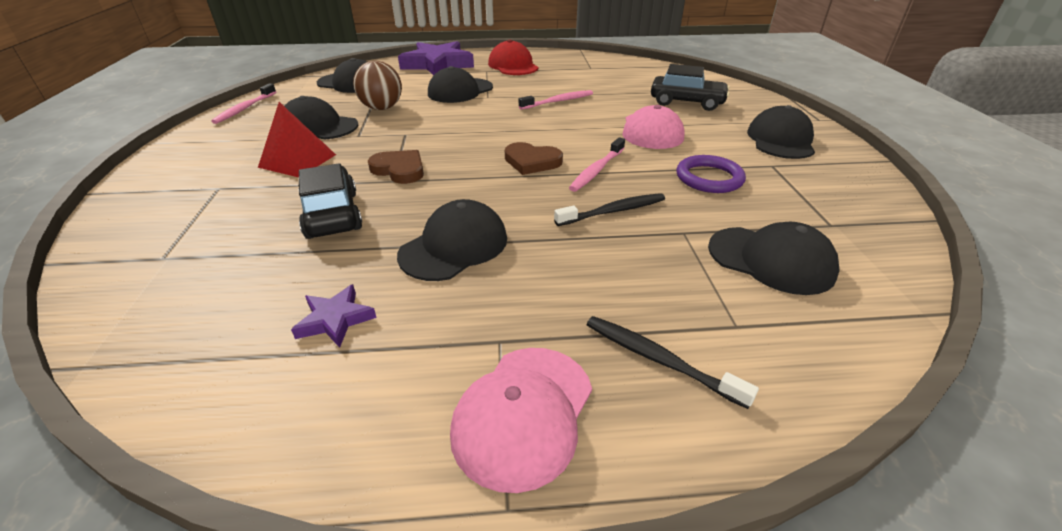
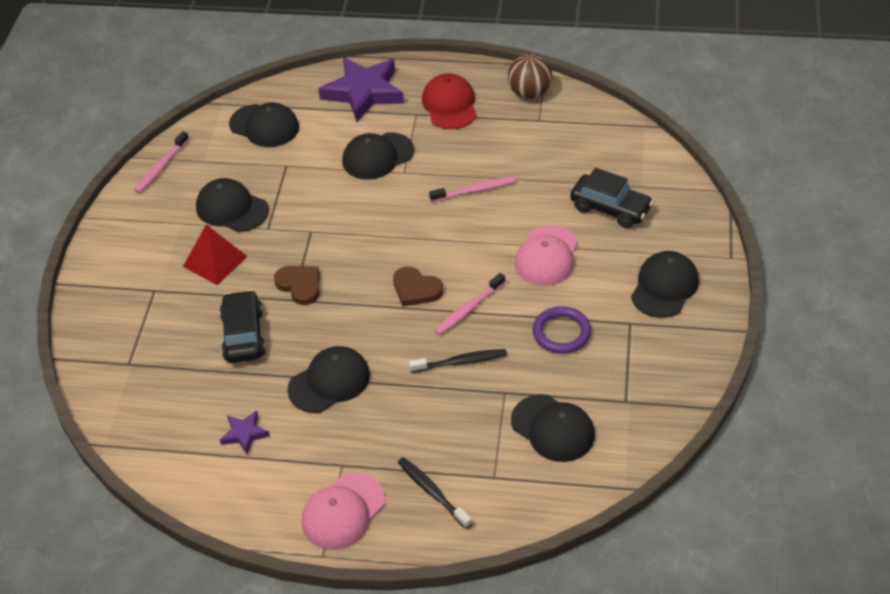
camera: 15 degrees right, 10 degrees up
(382, 108) = (293, 182): brown ball -> brown ball (529, 93)

